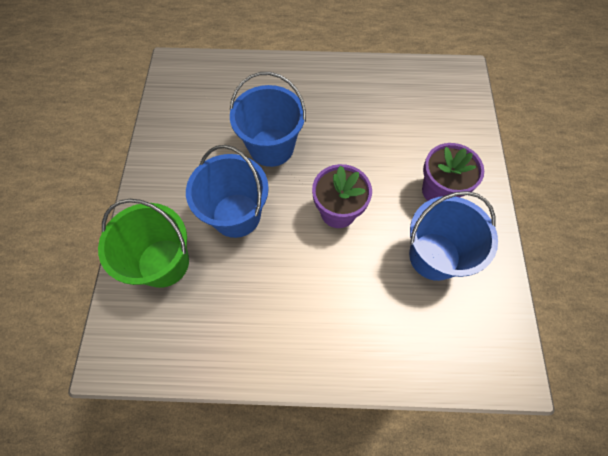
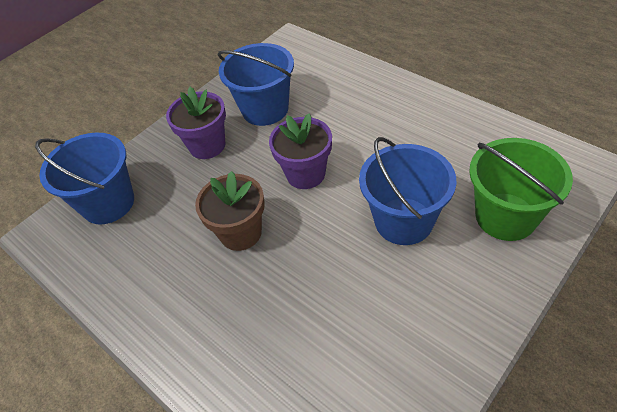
camera: 135 degrees left, 15 degrees down
(271, 147) = (314, 271): blue bucket -> blue bucket (108, 203)
(340, 143) = (240, 233): none -> brown flower pot

